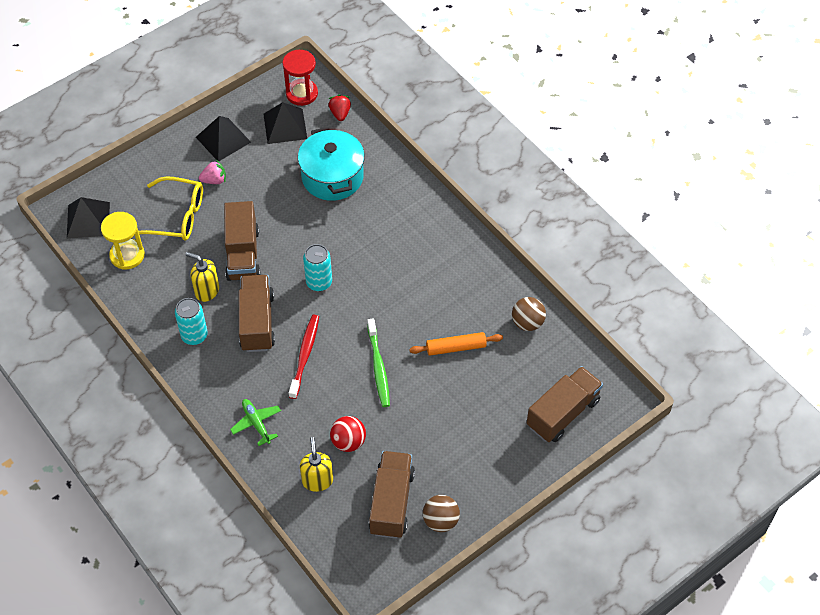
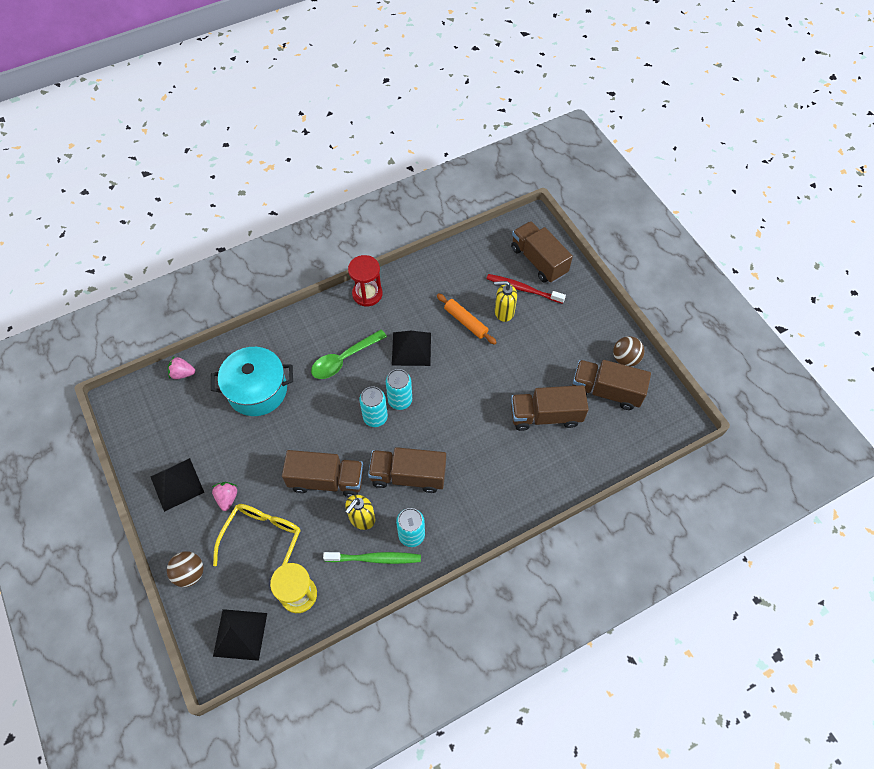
camera: 80 degrees left, 5 degrees up
(256, 423) = (517, 488): green plane -> none
(285, 126) = (180, 424): black pyramid -> black pyramid (411, 348)
(302, 93) = (144, 404): red hourglass -> red hourglass (367, 294)
(305, 355) = (452, 439): red toothbrush -> red toothbrush (523, 289)
(317, 480) = (580, 445): yellow soap dispenser -> yellow soap dispenser (504, 312)
(340, 113) = (182, 373): red strawberry -> pink strawberry
(343, 301) = (400, 400): none -> turquoise can
(348, 442) = (545, 415): red ball -> brown truck
(378, 367) = (475, 382): green toothbrush -> green toothbrush (375, 558)
(383, 242) = (344, 359): none -> green spoon
(456, 348) = (466, 322): orange rolling pin -> orange rolling pin turned 45 degrees counterclockwise
(527, 323) = (451, 268): brown ball -> brown ball (190, 573)

